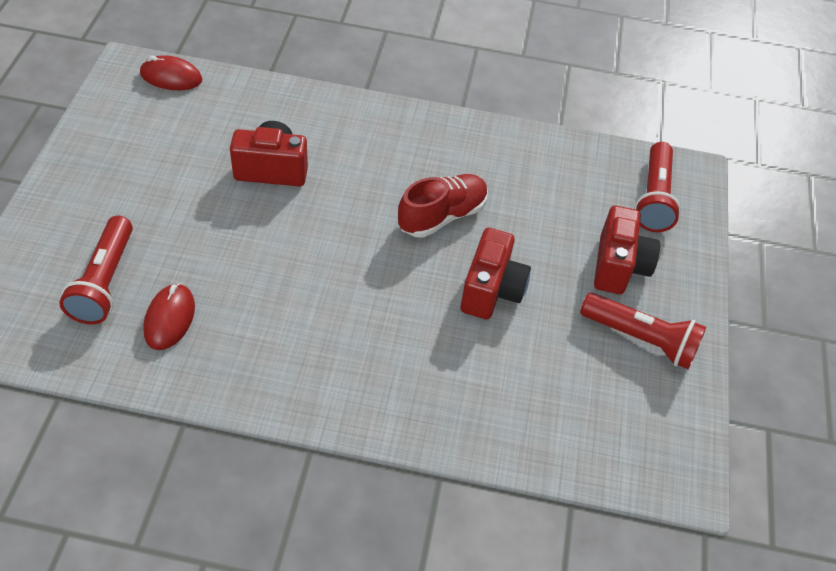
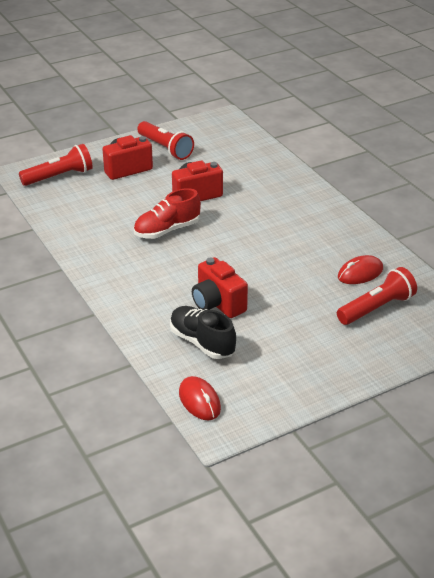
camera: 125 degrees left, 15 degrees down
(234, 123) = (202, 342): none -> black shoe
(442, 216) = (167, 230): red shoe -> red shoe turned 45 degrees counterclockwise
(641, 339) = (165, 148): red flashlight -> red flashlight turned 150 degrees clockwise

